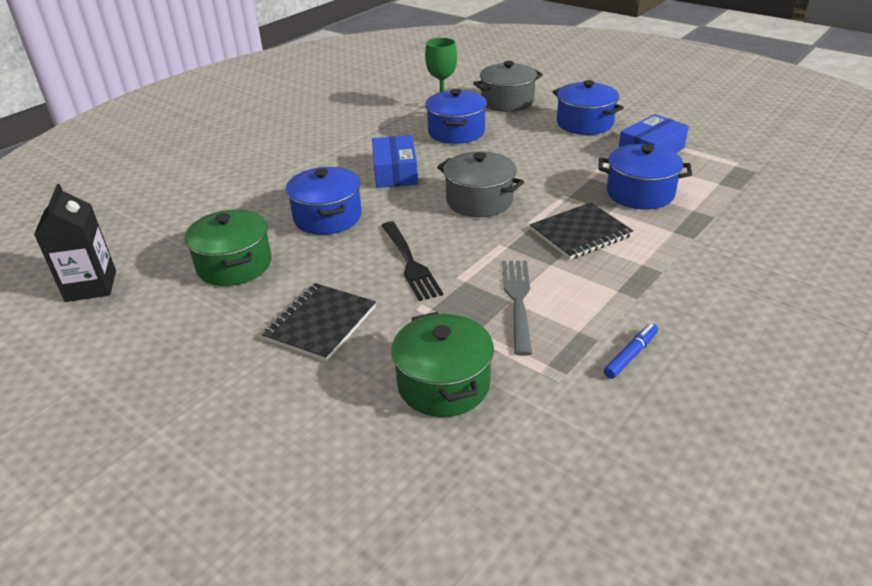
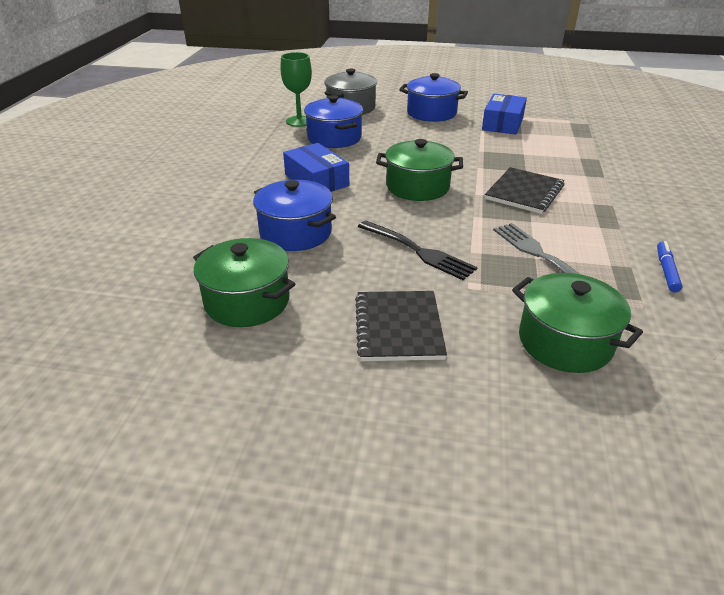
camera: 30 degrees left, 0 degrees up
(91, 286) = (92, 374): black carton -> none
(479, 201) = (417, 187): grey pot -> green pot
(640, 193) = (531, 154): blue pot -> none

